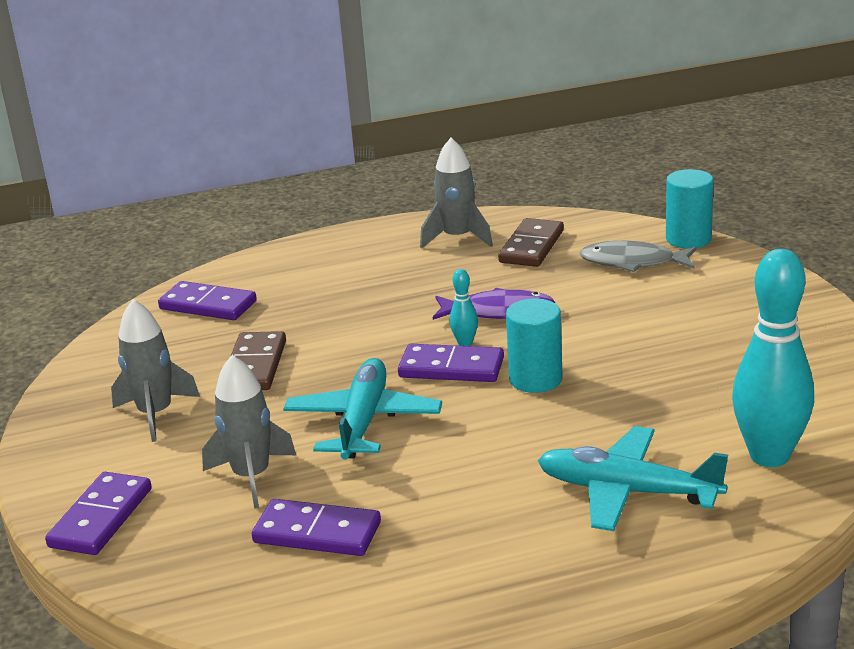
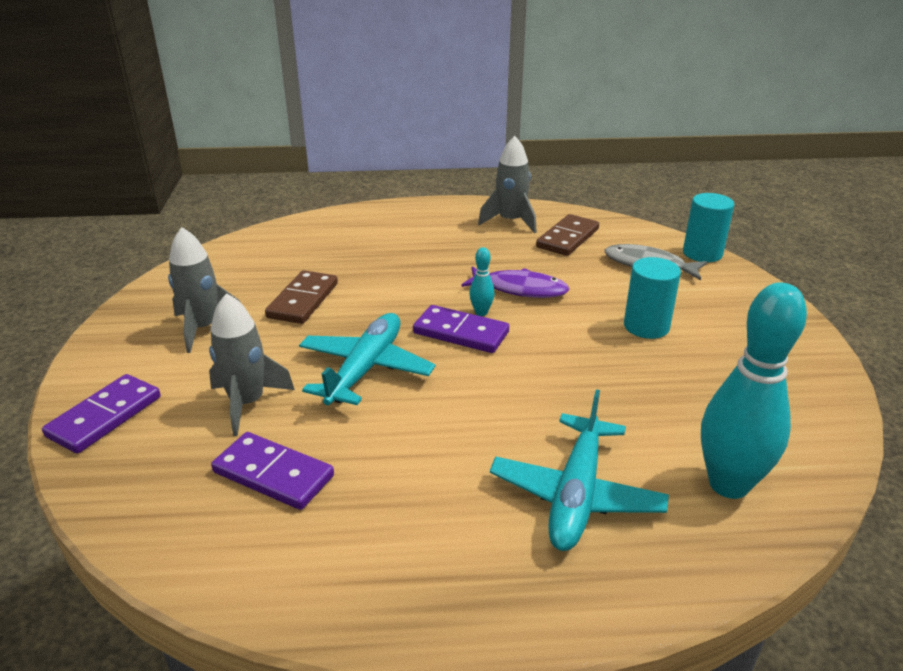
camera: 10 degrees right, 5 degrees up
(208, 305) = (294, 243): purple domino -> none
(535, 379) = (529, 357): turquoise cylinder -> turquoise cylinder (646, 326)
(627, 491) = (576, 494): turquoise plane -> turquoise plane turned 105 degrees counterclockwise

